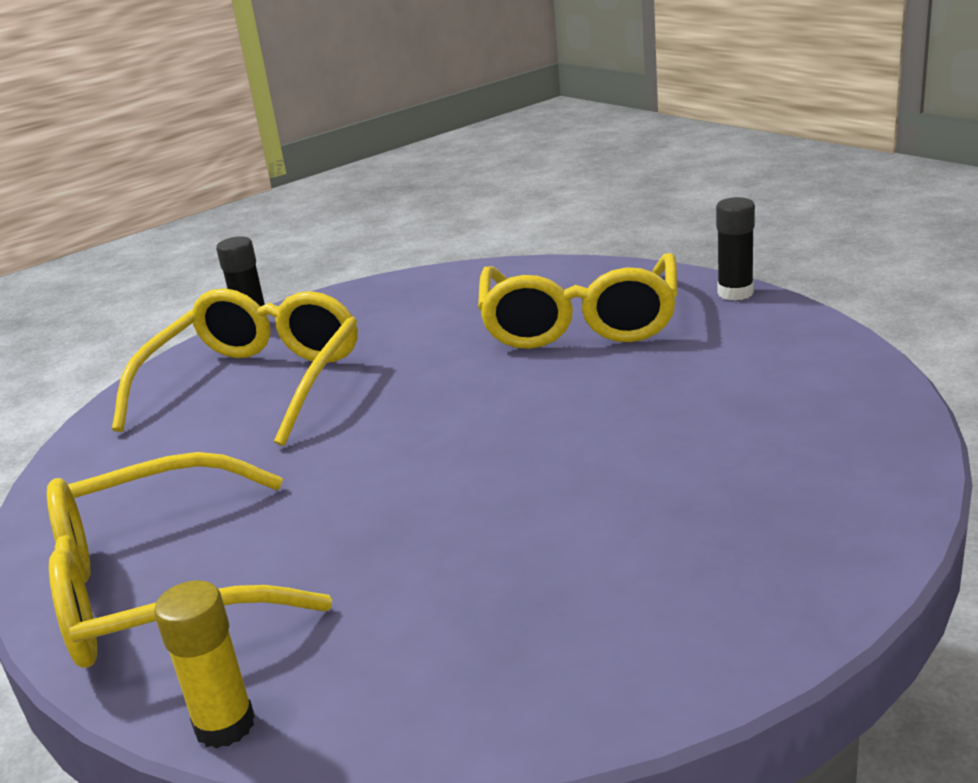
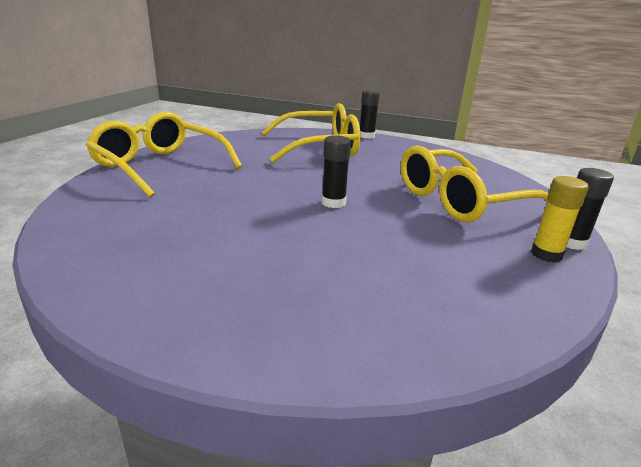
camera: 55 degrees right, 0 degrees up
(225, 725) = (71, 197): yellow glue stick -> yellow glue stick (546, 254)
(507, 421) = (333, 203): none -> black glue stick

